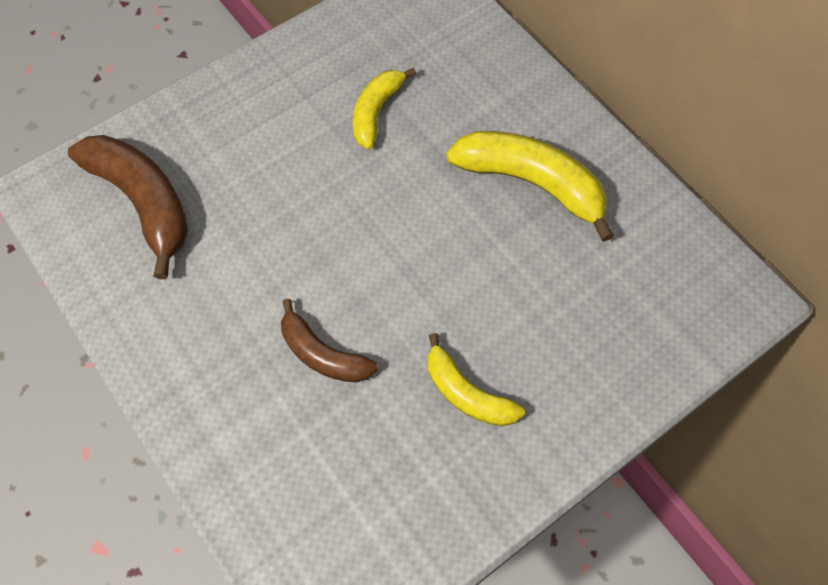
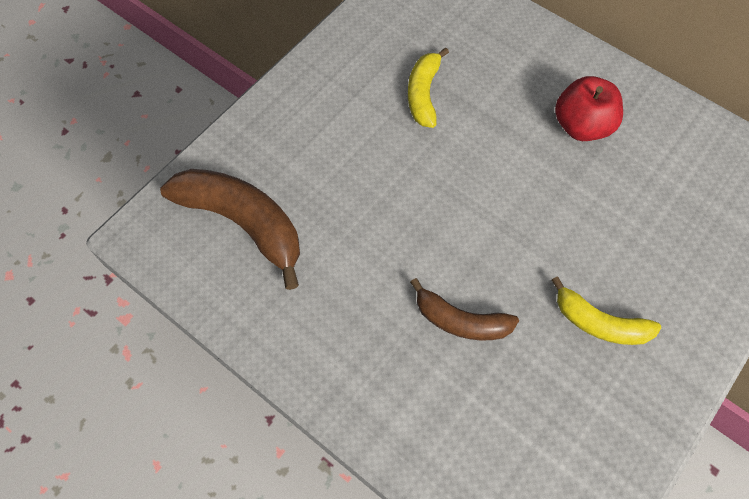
camera: 15 degrees left, 0 degrees up
(531, 183) = (581, 126): yellow banana -> red apple

